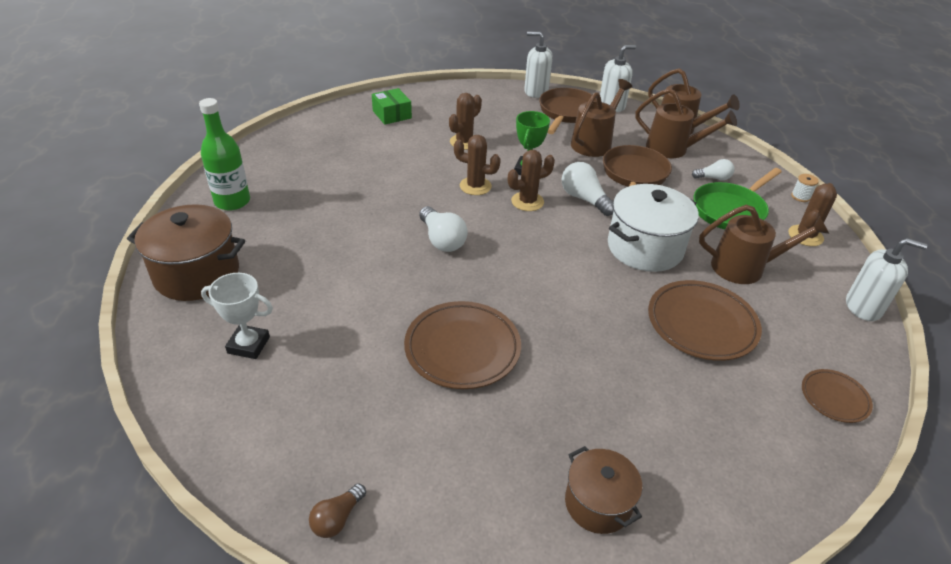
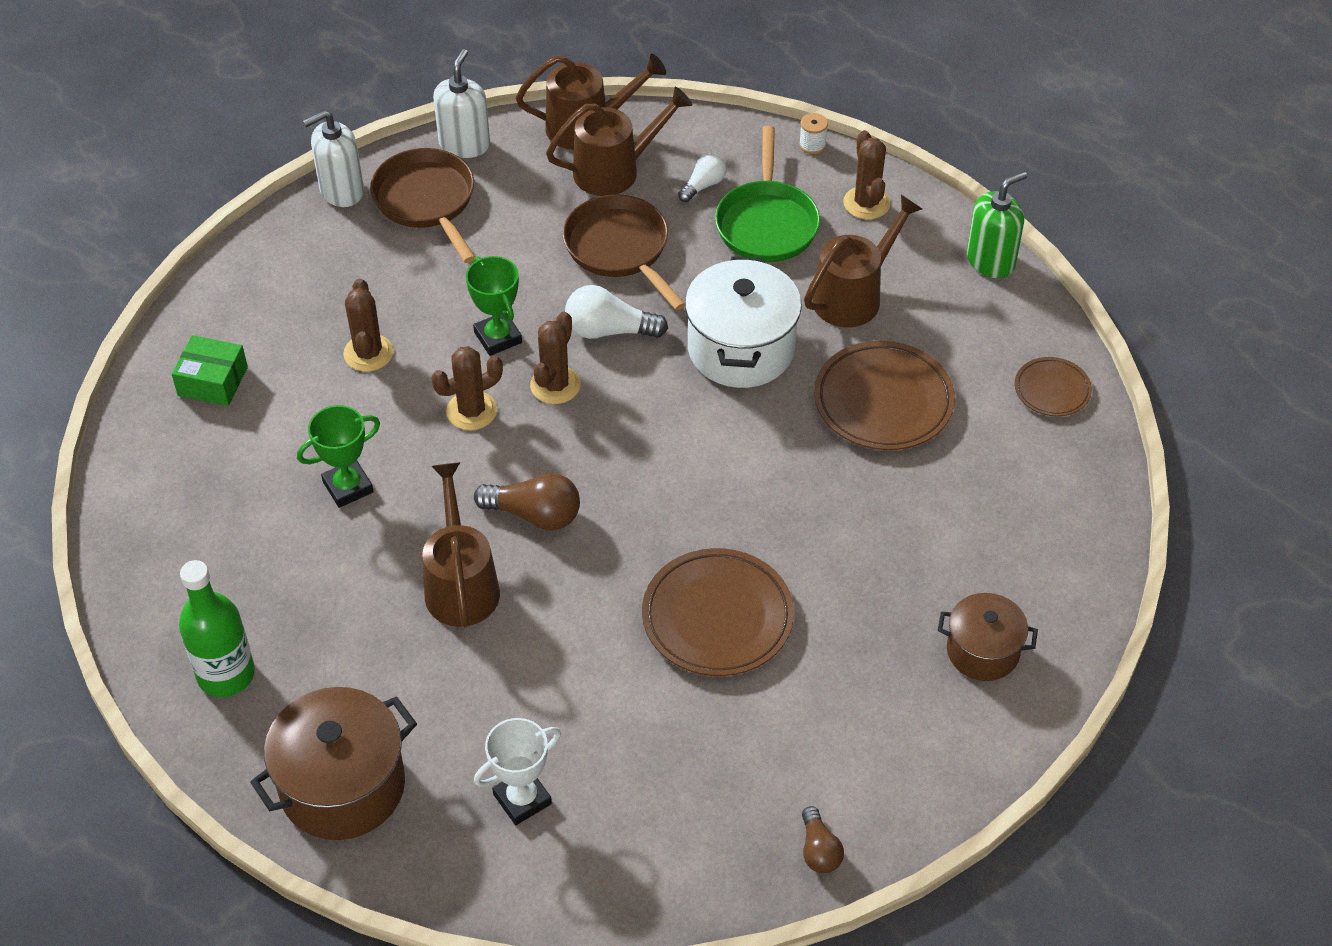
camera: 45 degrees left, 10 degrees up
(383, 176) = (348, 487): none -> green trophy
(442, 240) = (535, 515): white light bulb -> brown light bulb
(594, 142) = (519, 229): brown watering can -> brown watering can (460, 583)
(863, 307) = (990, 261): white soap dispenser -> green soap dispenser

